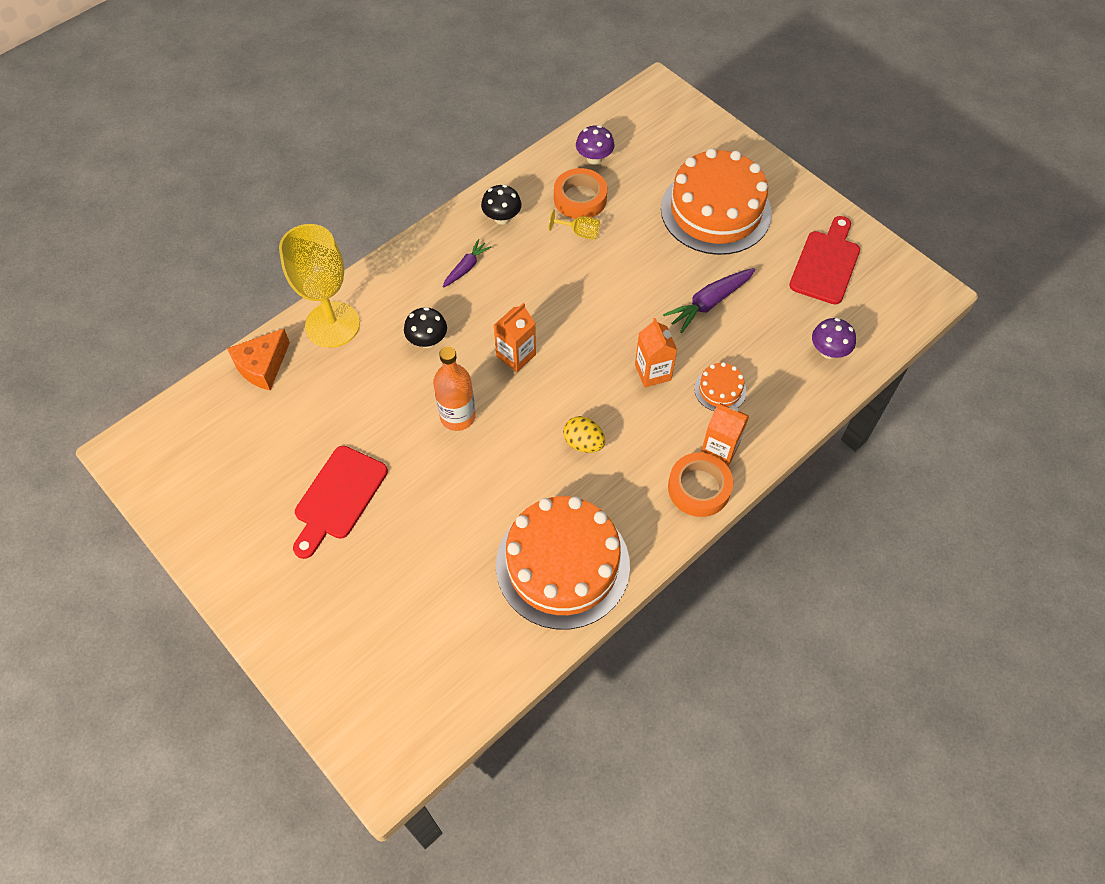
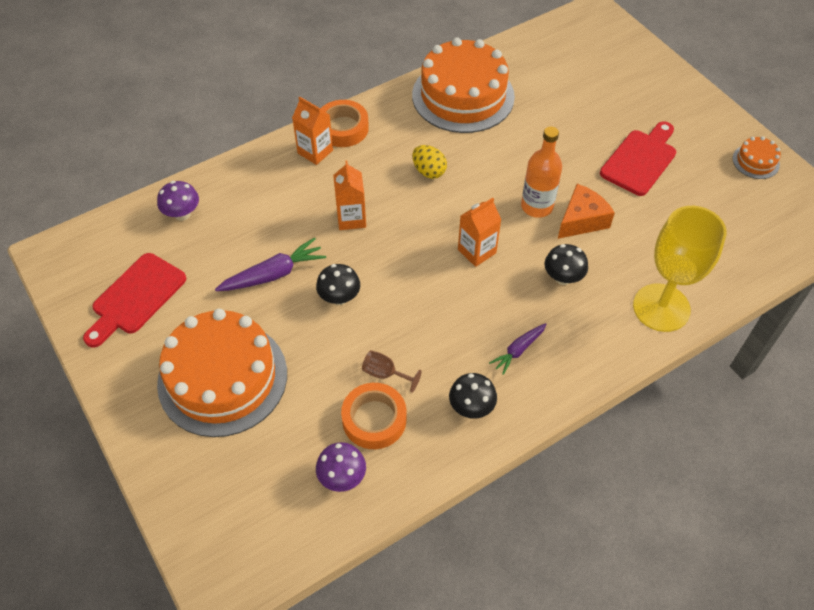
camera: 170 degrees left, 5 degrees down
(262, 366) = (726, 276): orange cheese -> orange cheese (581, 220)
(579, 233) = (385, 374): yellow goblet -> brown goblet
(639, 290) = (339, 297): none -> black mushroom
(720, 390) = (296, 196): orange cake -> orange cake (755, 161)

